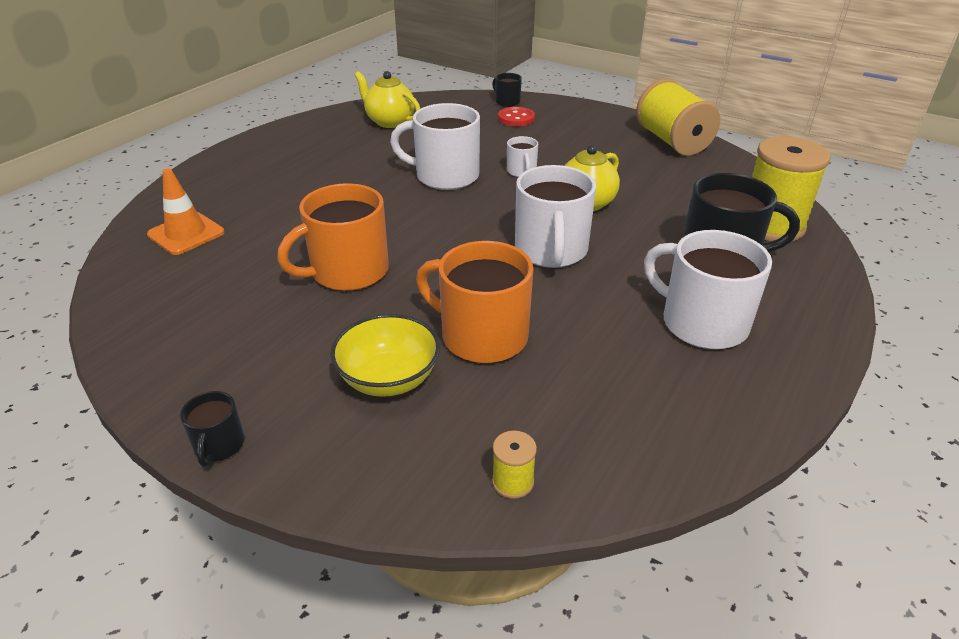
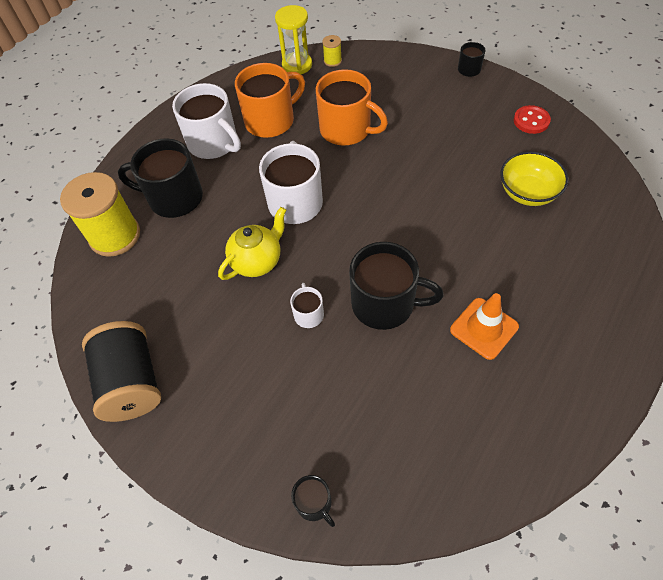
camera: 175 degrees left, 20 degrees up
(186, 234) = (587, 213): orange traffic cone -> orange traffic cone (484, 328)
(348, 271) = (442, 177): orange mug -> orange mug (271, 120)
(389, 122) = (470, 433): yellow teapot -> none
(389, 379) = (396, 103): yellow bowl -> yellow bowl (527, 192)
(445, 176) = (385, 304): white mug -> black mug
(516, 118) = (305, 445): red button -> red button (531, 121)
(594, 473) = (297, 65): none -> yellow hourglass
(672, 141) = (132, 382): yellow spool -> black spool

